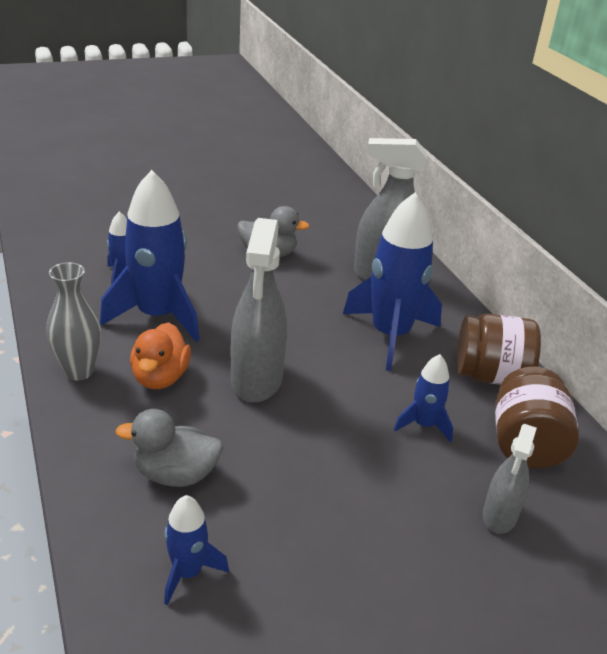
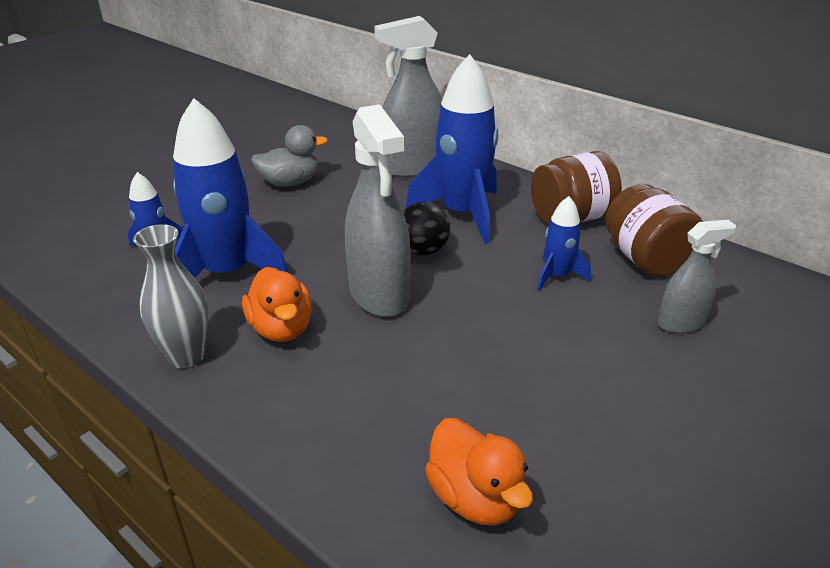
camera: 25 degrees left, 0 degrees up
(175, 474) = (379, 412): grey duck -> none
(187, 572) = (475, 498): blue rocket -> orange duck
(326, 356) = (423, 251): none -> black ball
(499, 516) = (681, 323): grey spray bottle -> grey spray bottle turned 105 degrees counterclockwise

